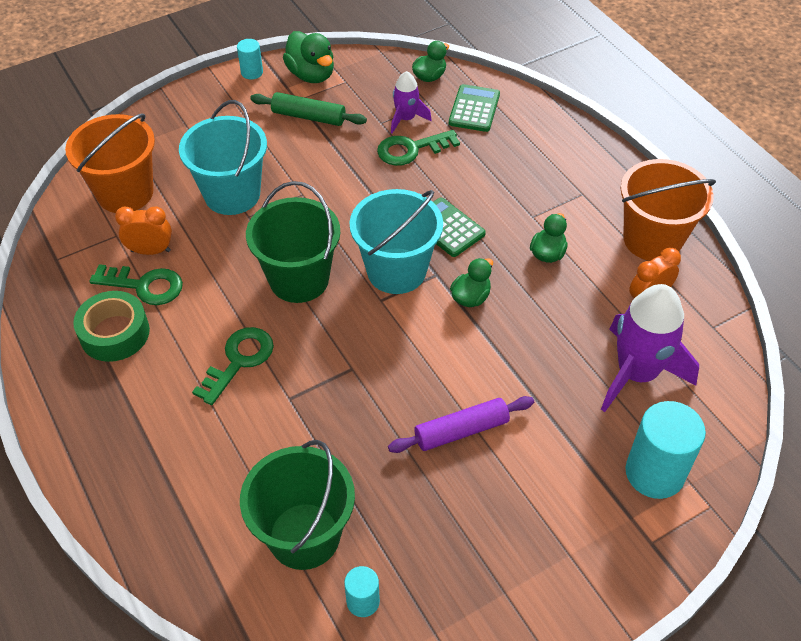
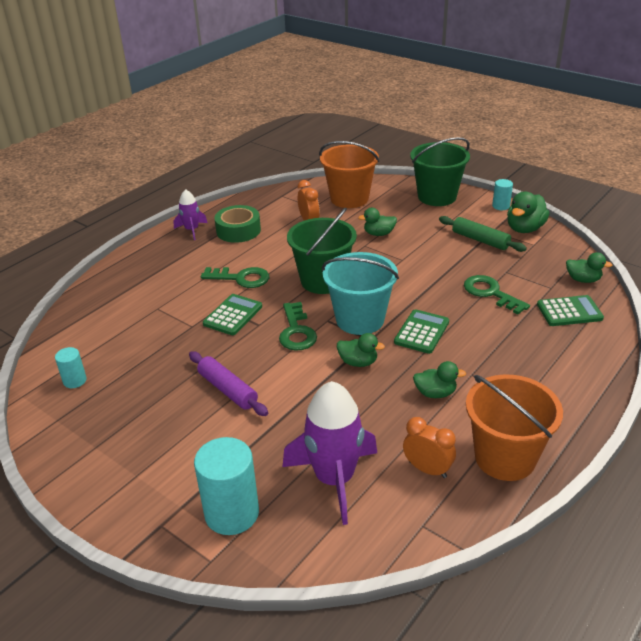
camera: 70 degrees right, 15 degrees down
(145, 286) = (280, 228): green key -> green key (296, 331)
(232, 194) = (379, 234): turquoise bucket -> green duck
(304, 536) = (117, 343): green bucket -> green bucket (437, 196)
(308, 116) = (480, 240): green rolling pin -> green rolling pin turned 45 degrees counterclockwise
(317, 390) = (233, 315): none -> green calculator
(406, 119) = (522, 281): purple rocket -> purple rocket (192, 230)

